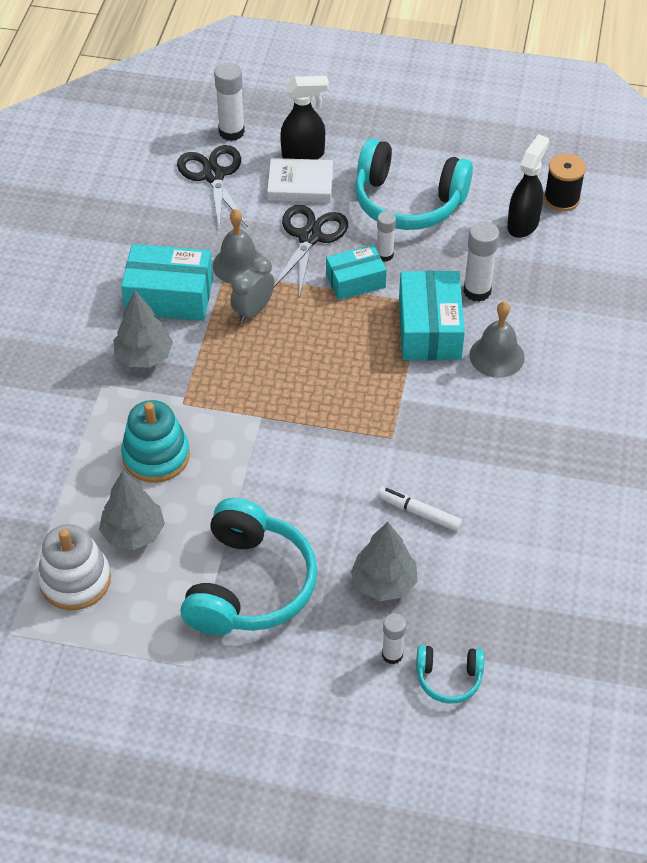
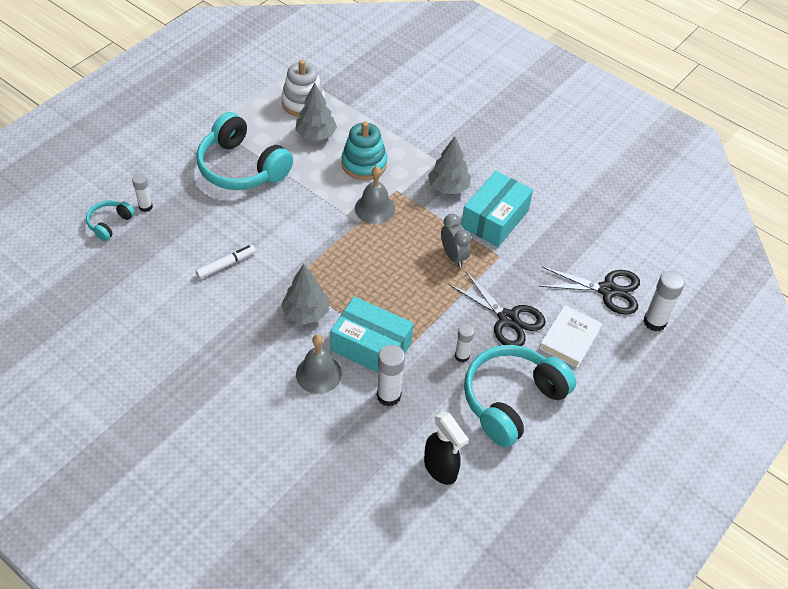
camera: 115 degrees right, 0 degrees up
(238, 265) = (503, 266): grey bell -> grey bell (374, 208)
(304, 155) = (604, 356): black spray bottle -> none
(355, 281) = (446, 325): turquoise box -> none
(384, 582) = (193, 225): grey tree -> grey tree (306, 313)
(561, 199) = (453, 516): black spool -> none

